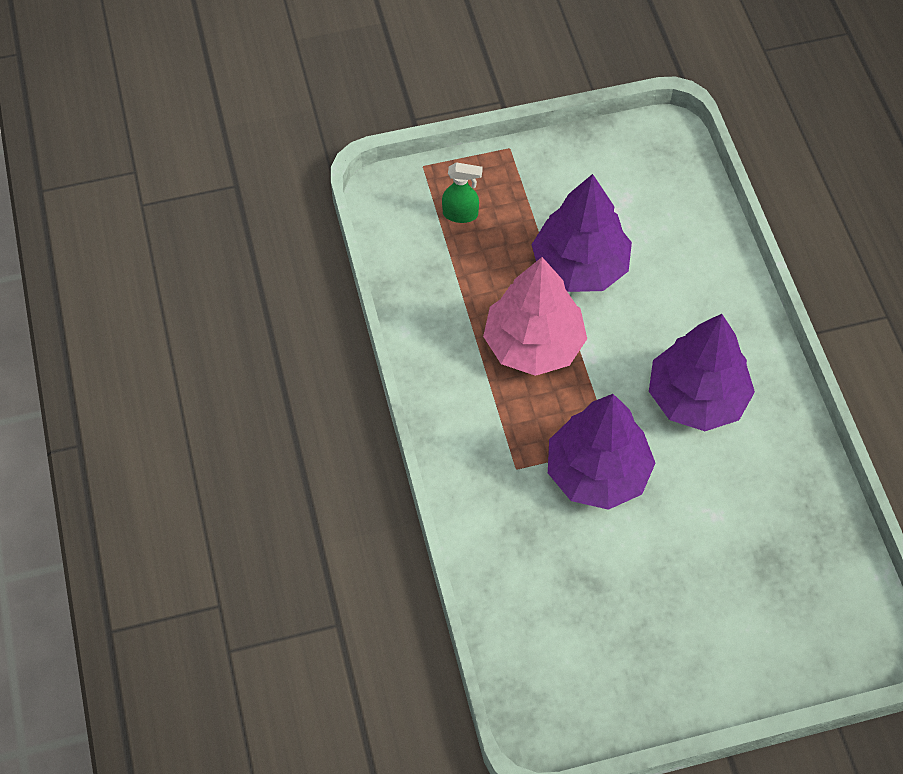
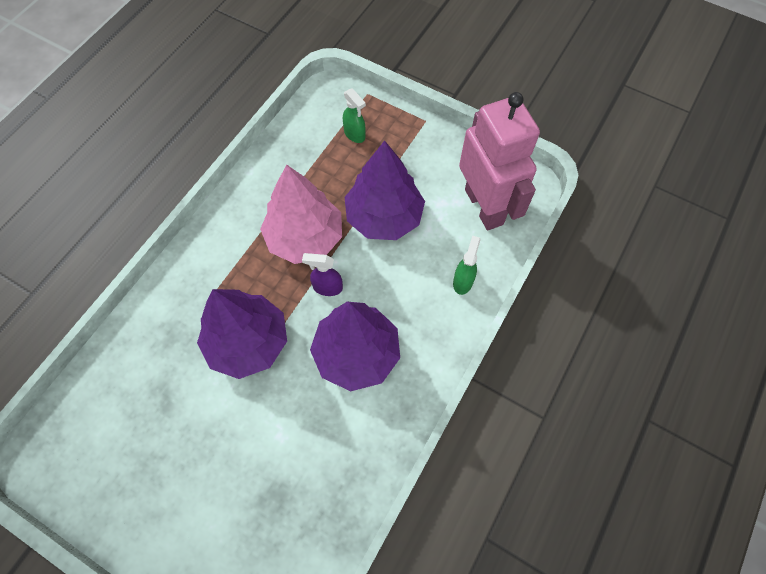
camera: 45 degrees right, 5 degrees up
(606, 368) = (327, 287): none -> purple spray bottle
(653, 184) = (484, 206): none -> pink robot
(710, 263) = (463, 281): none -> green spray bottle

